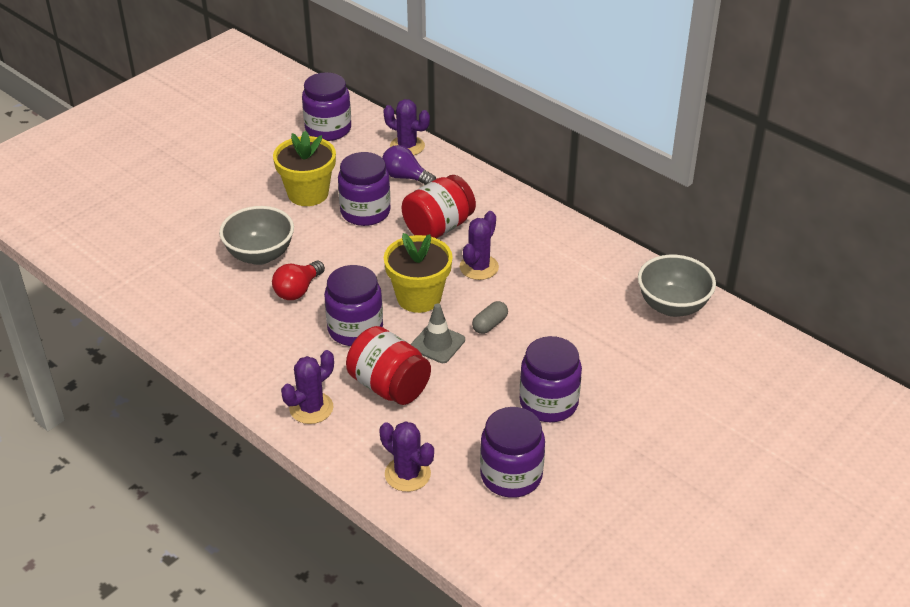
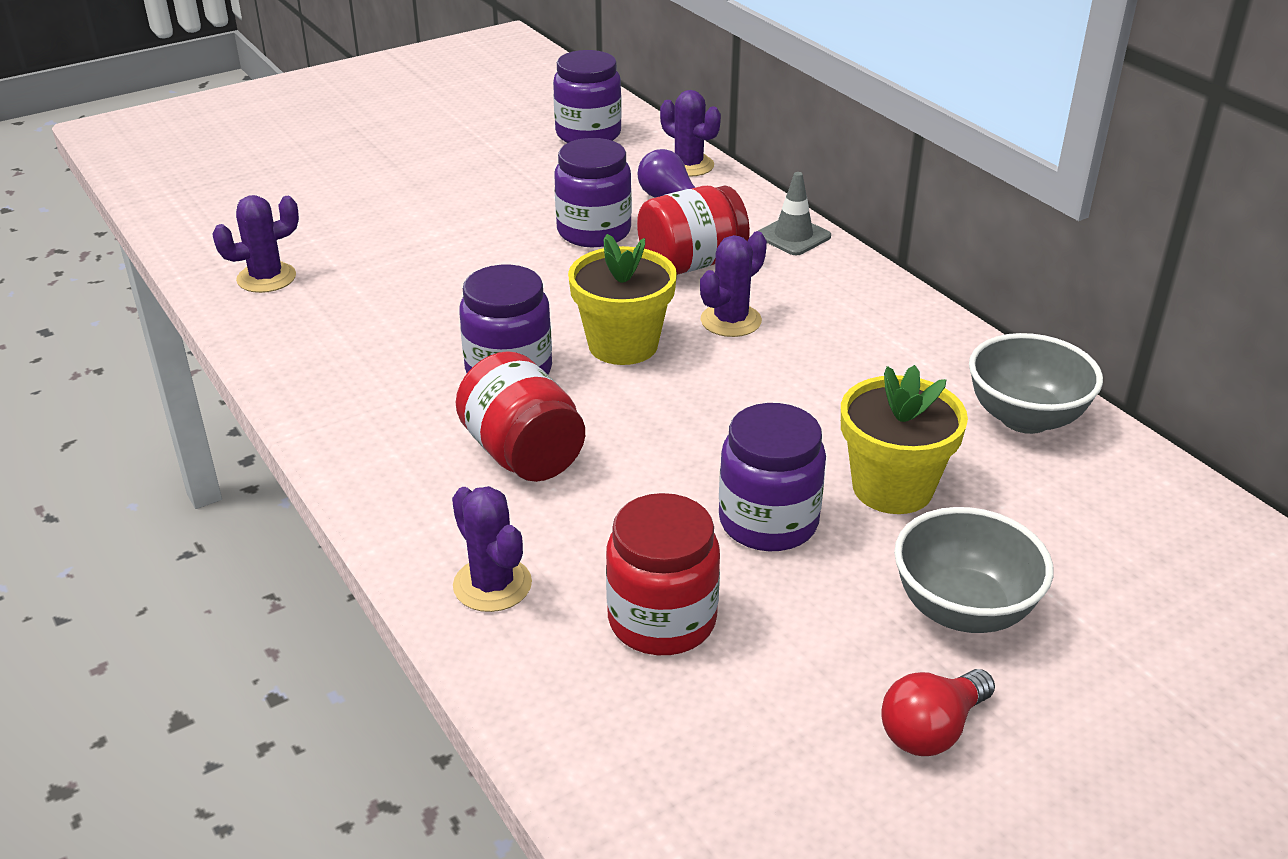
camera: 15 degrees right, 5 degrees down
(260, 255) = (421, 261): grey bowl -> grey bowl (963, 609)
(298, 290) = (451, 310): red light bulb -> red light bulb (931, 730)
(308, 193) = (524, 200): yellow flower pot -> yellow flower pot (892, 488)
(311, 408) = (390, 463): purple cactus -> purple cactus (266, 278)
(437, 343) = (624, 409): grey traffic cone -> grey traffic cone (793, 236)
(490, 324) = (716, 397): grey capsule -> none
(511, 475) = (662, 620): purple jar -> red jar

